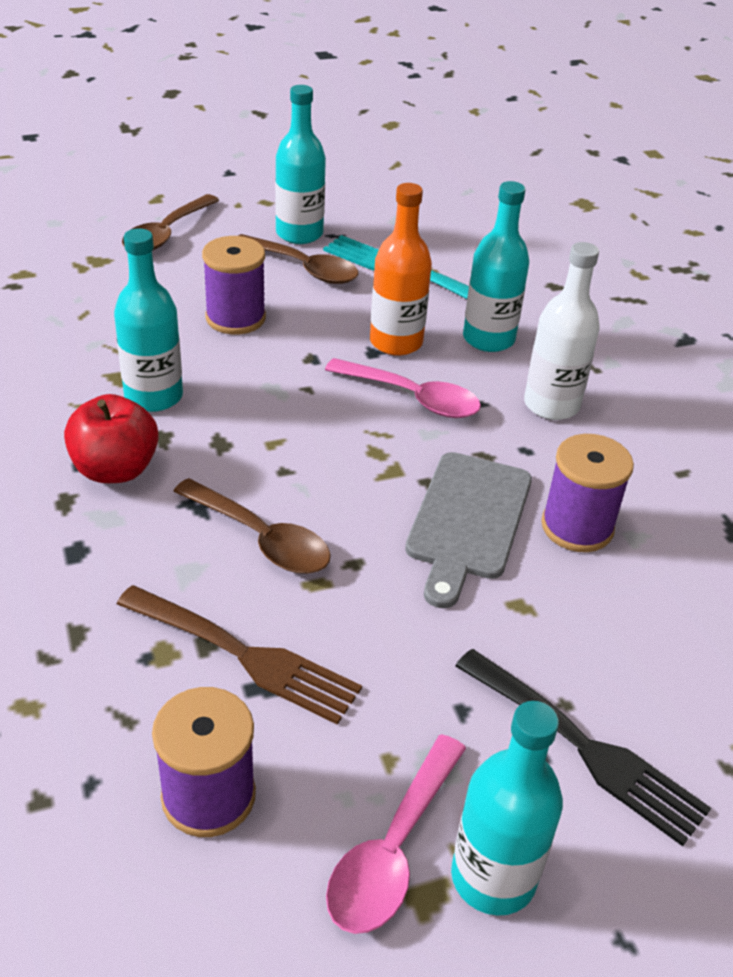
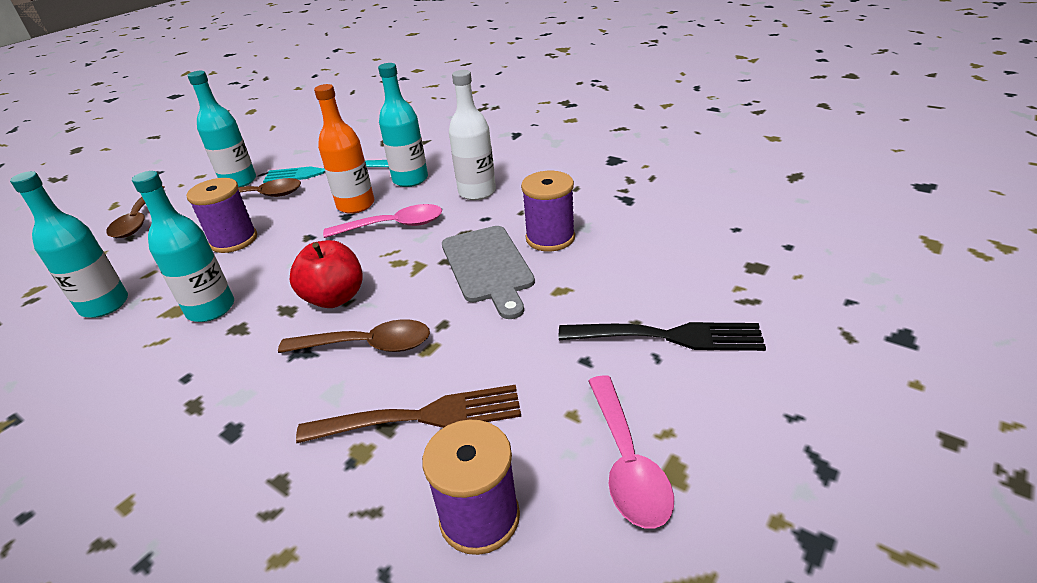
camera: 30 degrees left, 5 degrees down
(115, 469) = (219, 364): red apple -> red apple (335, 298)
(493, 877) = (696, 434): turquoise bottle -> turquoise bottle (105, 305)

